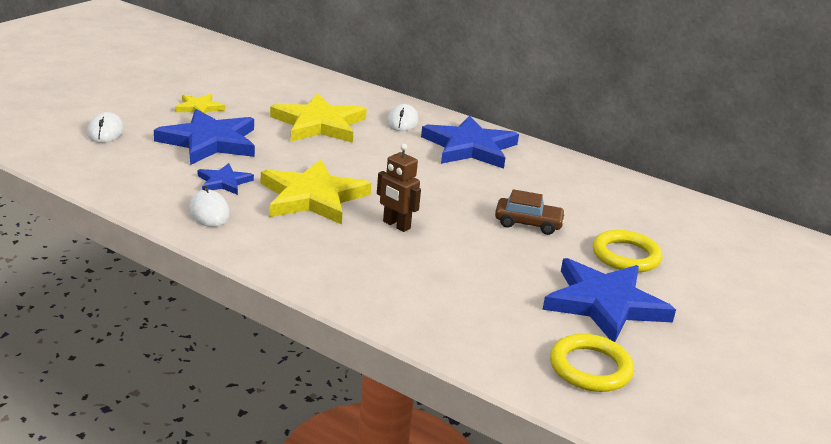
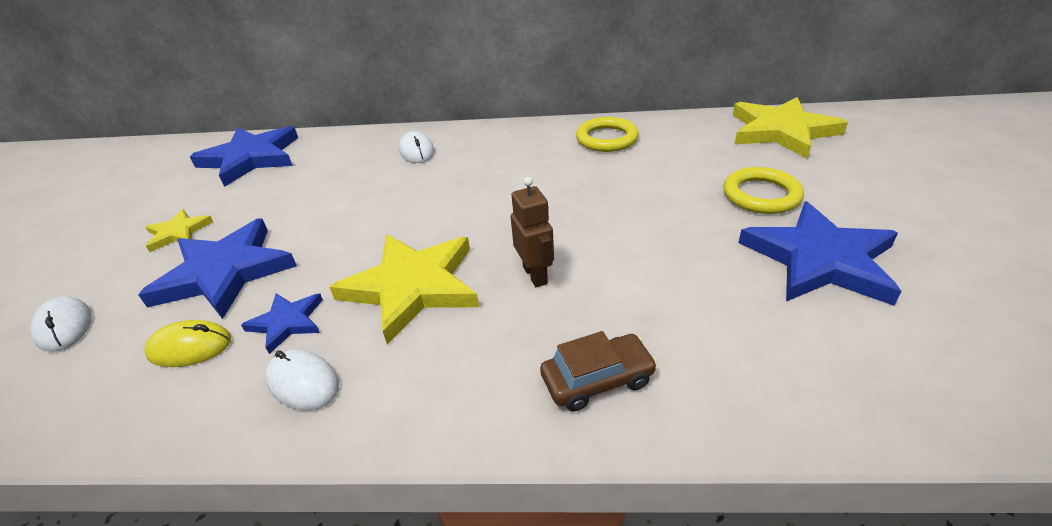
camera: 25 degrees left, 10 degrees up
(163, 170) = (190, 347): none -> yellow mouse
(319, 124) = (336, 191): yellow star -> yellow star (781, 131)
(396, 225) = (535, 275): brown robot -> brown robot turned 120 degrees counterclockwise
(470, 147) = (505, 149): blue star -> blue star (251, 158)
(528, 223) = (646, 204): brown car -> brown car (597, 380)
(590, 368) = (922, 353): yellow ring -> yellow ring (606, 139)

